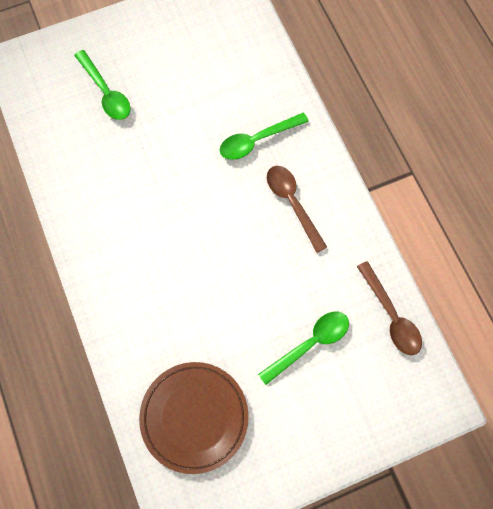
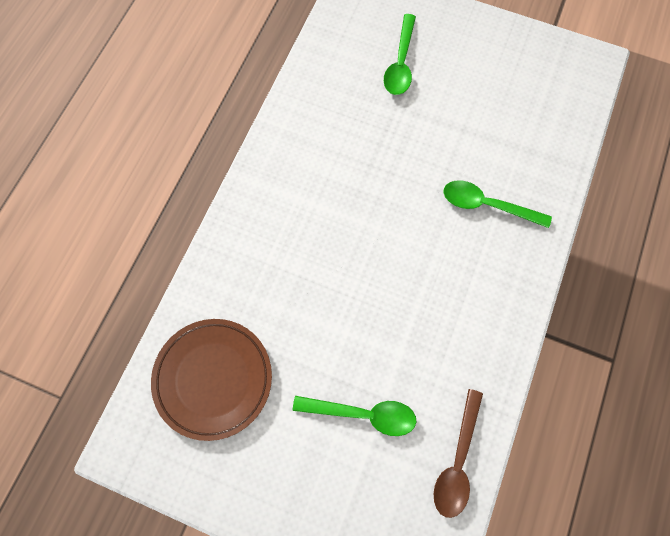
camera: 45 degrees right, 0 degrees up
(292, 203) = (465, 283): brown spoon -> none

